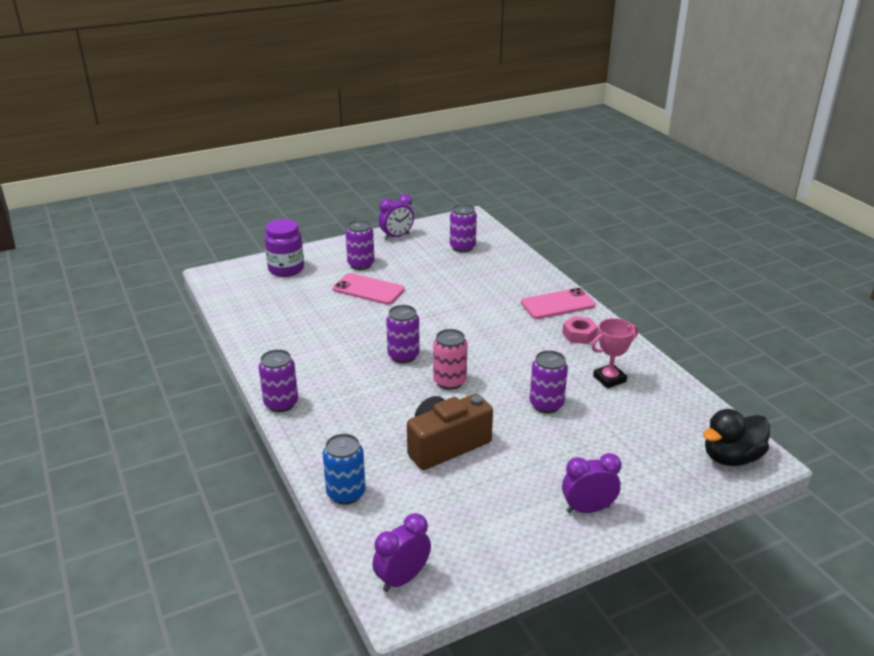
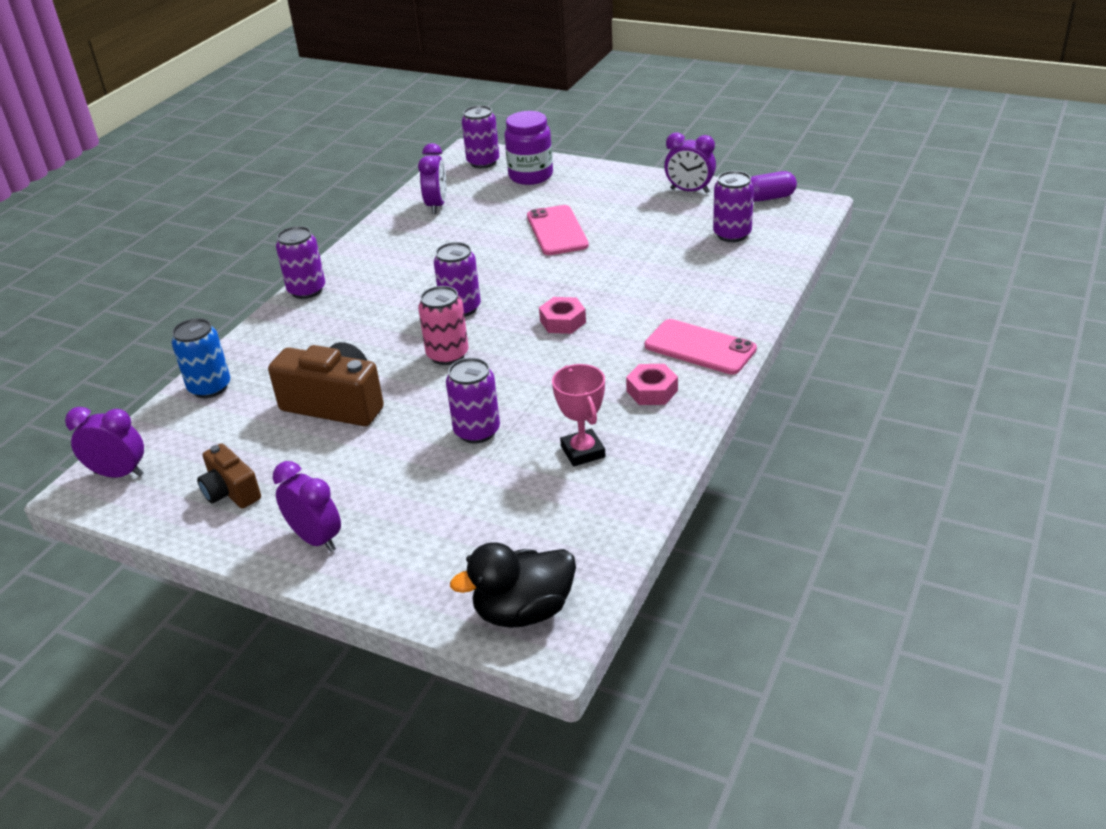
camera: 55 degrees right, 5 degrees up
(260, 313) = (437, 205): none -> purple clock
(361, 264) = (599, 203): purple can -> purple can (483, 162)
(443, 222) = (769, 198): none -> purple capsule
(471, 330) = (563, 321): none -> pink nut
(493, 528) = (231, 492): none -> brown camera
(609, 379) = (583, 452): pink trophy -> pink trophy turned 45 degrees clockwise
(731, 457) = (523, 611): black duck -> black duck turned 45 degrees counterclockwise

